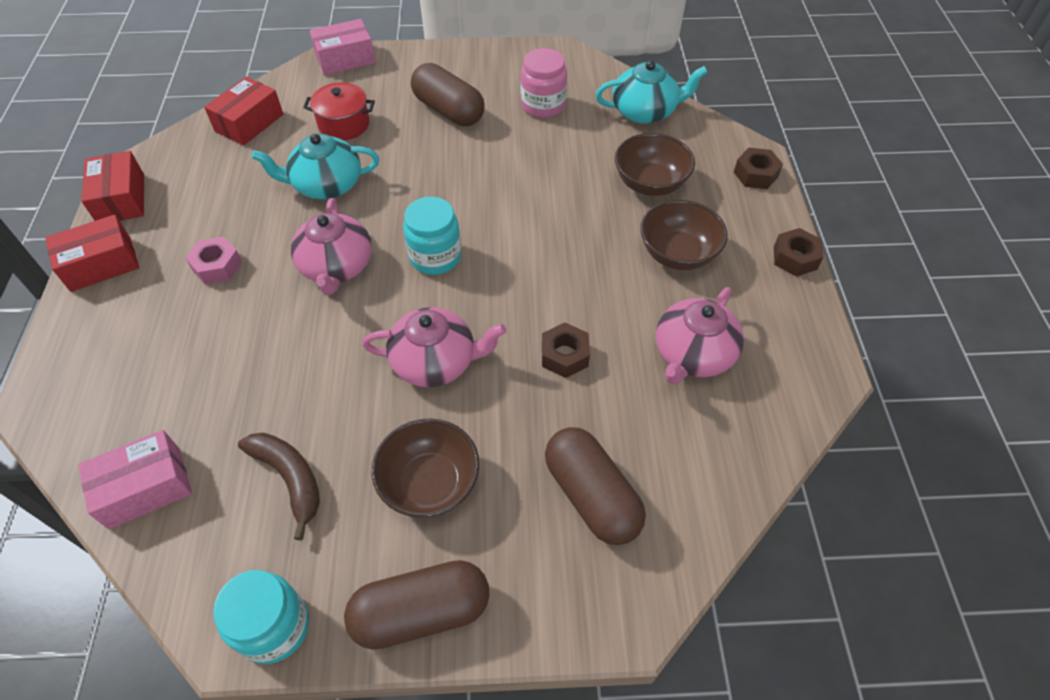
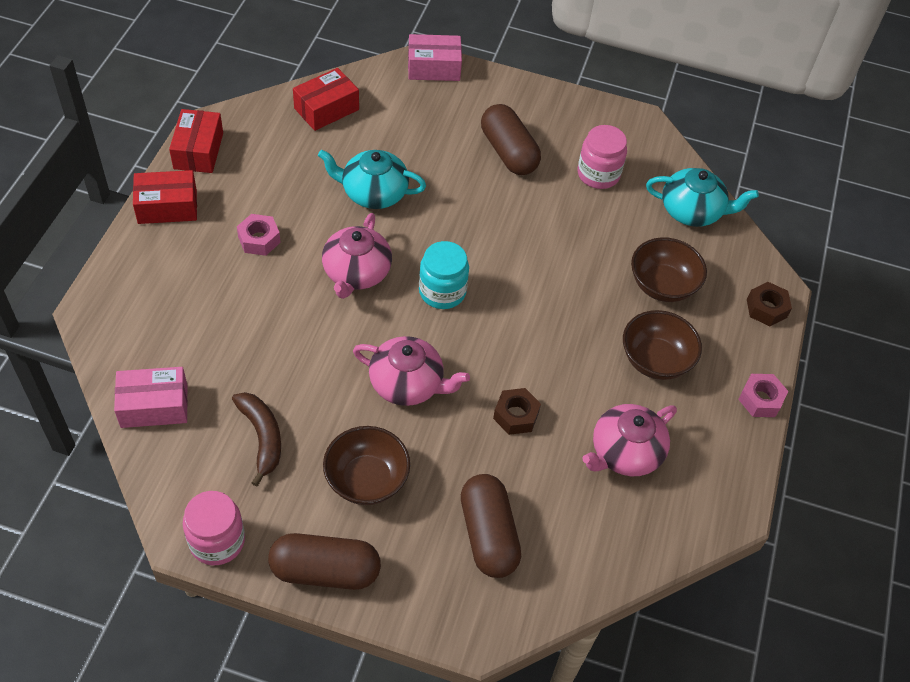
camera: 15 degrees right, 0 degrees up
(274, 627) = (217, 541): turquoise jar -> pink jar
(344, 124) = (409, 137): red pot -> none
(795, 258) = (760, 399): brown nut -> pink nut

